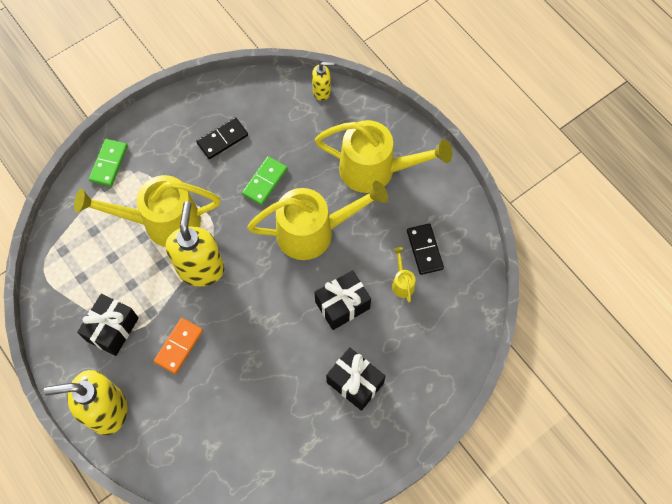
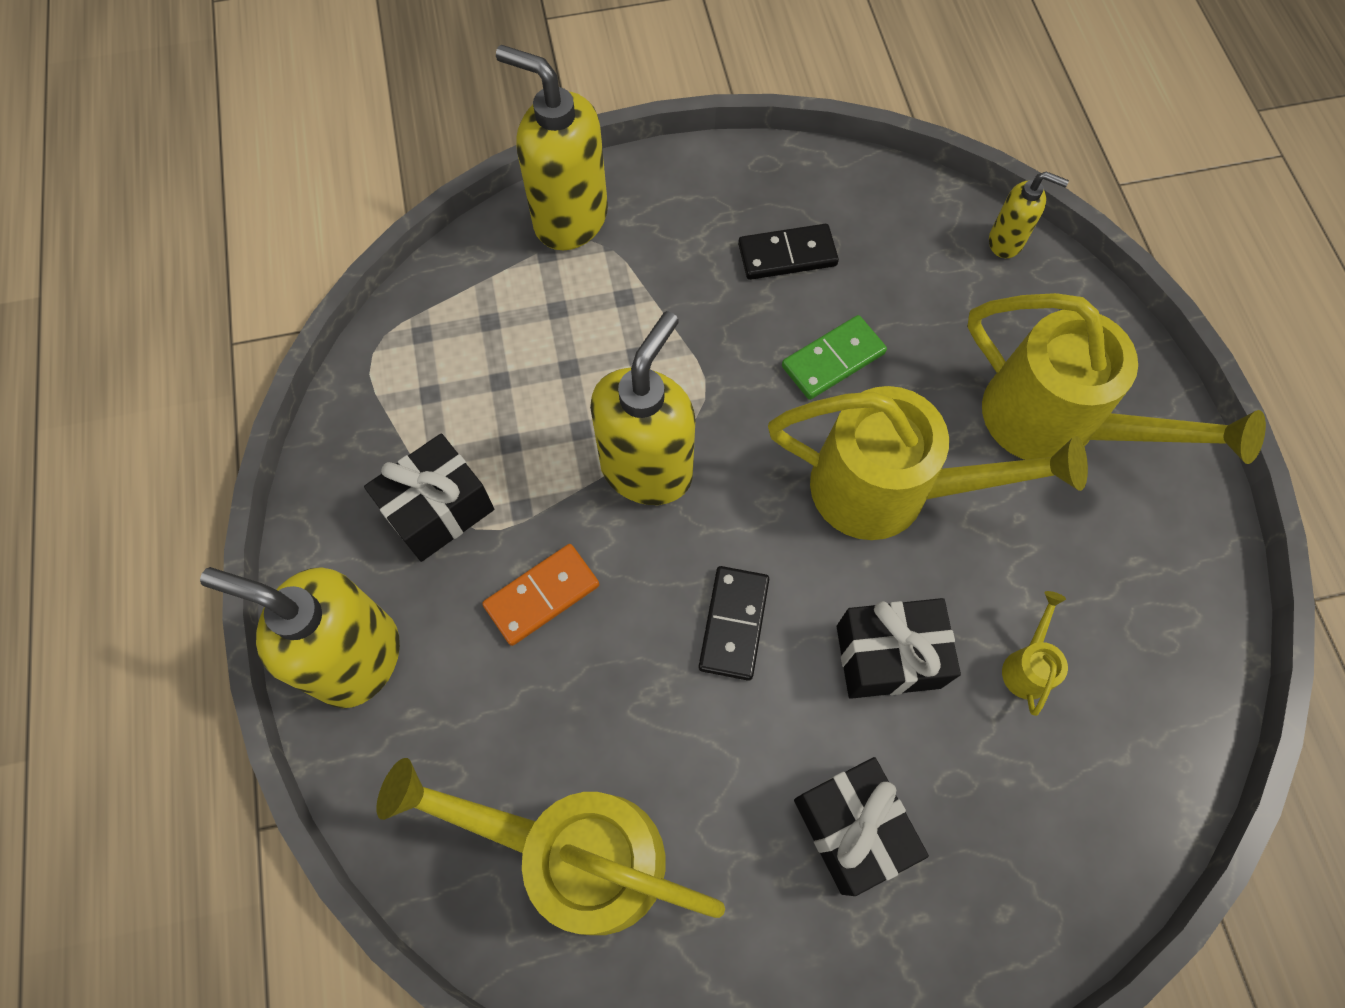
camera: 25 degrees right, 0 degrees up
(109, 163) = (570, 219): green domino -> yellow soap dispenser
(163, 222) = (616, 356): yellow watering can -> yellow watering can (577, 854)
(424, 250) = (1099, 619): black domino -> black domino (734, 624)

